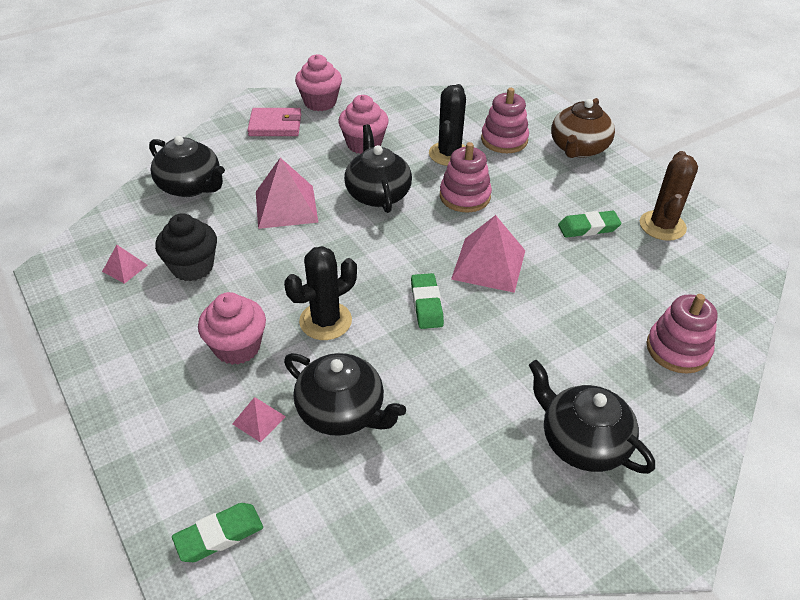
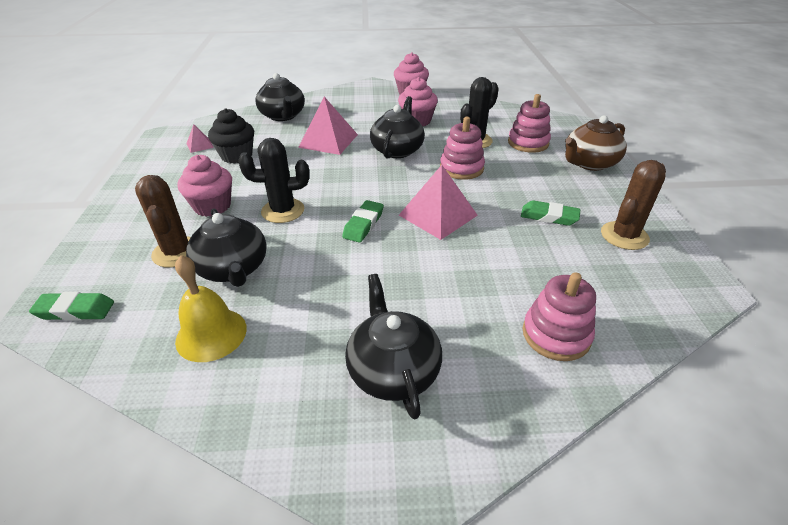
camera: 30 degrees right, 5 degrees down
(259, 420) = (177, 252): pink pyramid -> brown cactus
(275, 125) = (368, 98): pink wallet -> none
(393, 488) = (211, 334): none -> yellow bell

